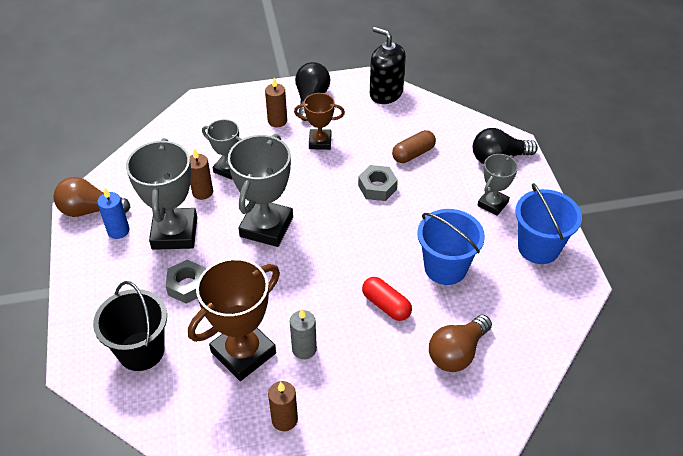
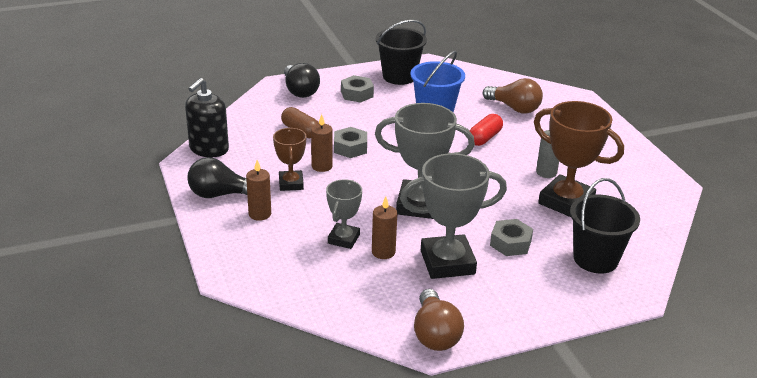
camera: 100 degrees left, 15 degrees down
(118, 231) = (458, 304): blue candle -> none
(284, 419) = (614, 176): brown candle -> brown candle (322, 166)
(493, 204) = (357, 94): grey trophy -> grey nut
(538, 247) = (399, 76): blue bucket -> black bucket

